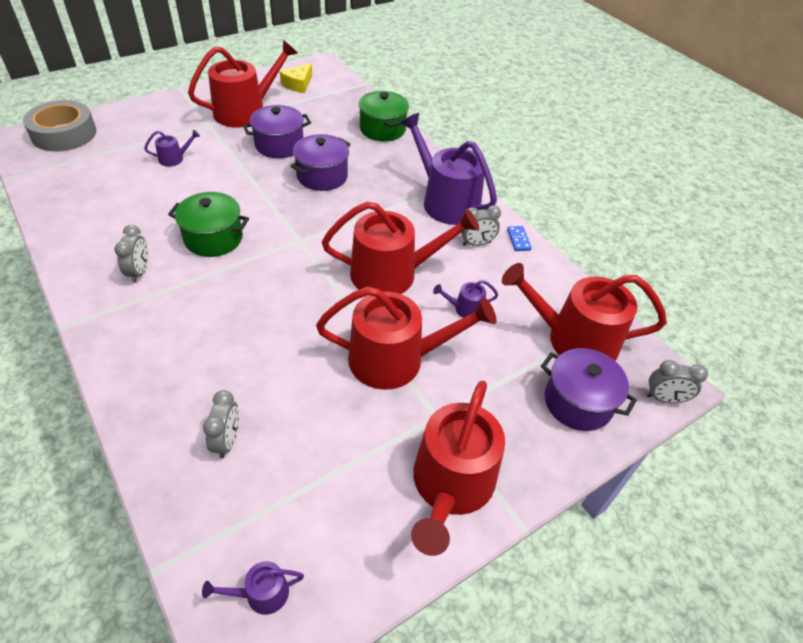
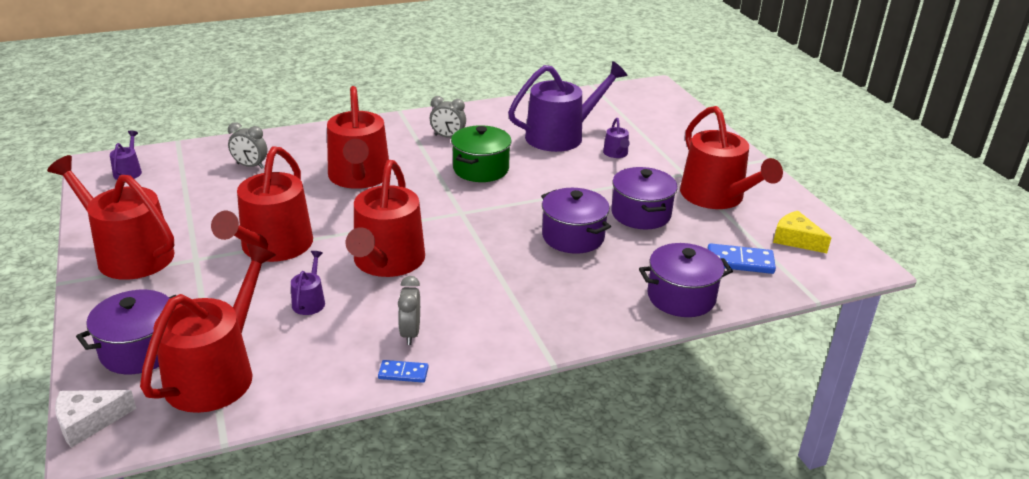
camera: 105 degrees right, 15 degrees down
(64, 134) = (662, 104): grey tape -> none
(243, 326) = (359, 177): none -> red watering can
(333, 106) = (740, 262): none -> blue domino
(382, 129) = (681, 297): green pot -> purple pot
(446, 201) = (502, 324): purple watering can -> purple watering can (561, 136)
(664, 398) = (88, 422): grey clock -> white cheese

